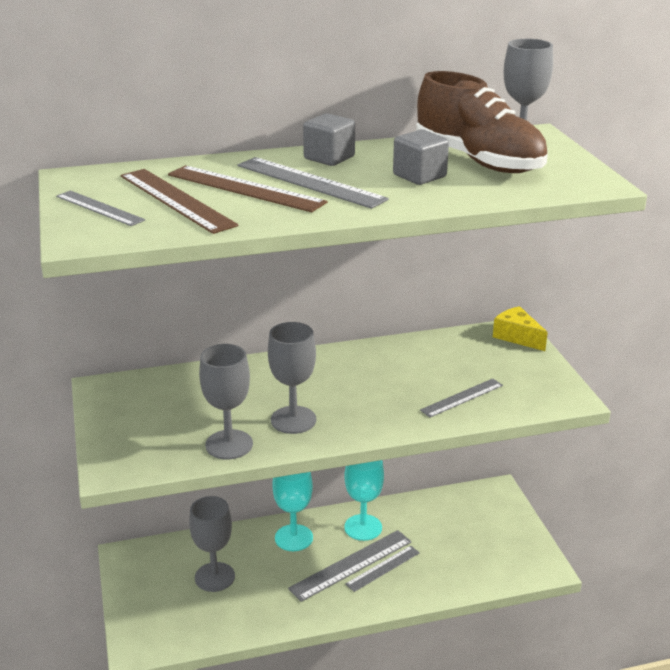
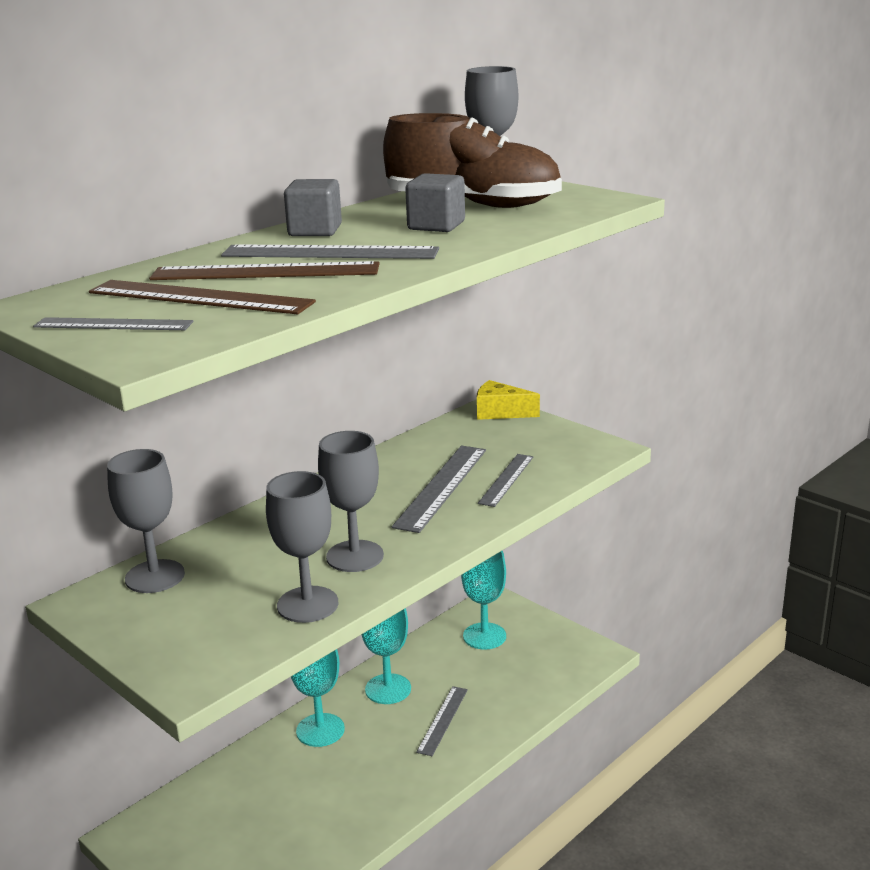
camera: 30 degrees left, 5 degrees down
(214, 577) = (261, 809): grey goblet -> grey goblet (155, 576)
(351, 565) = (406, 731): grey ruler -> grey ruler (441, 487)
(467, 516) = (484, 636): none -> turquoise goblet

